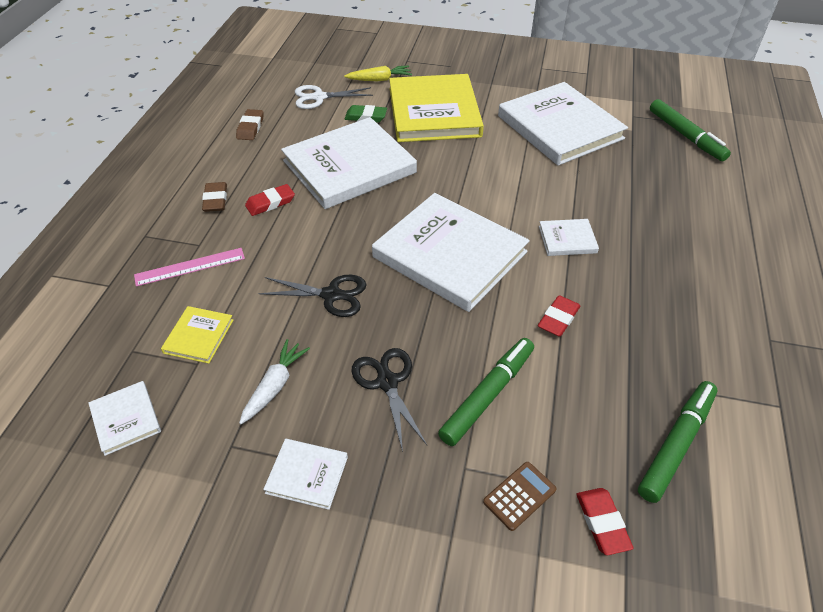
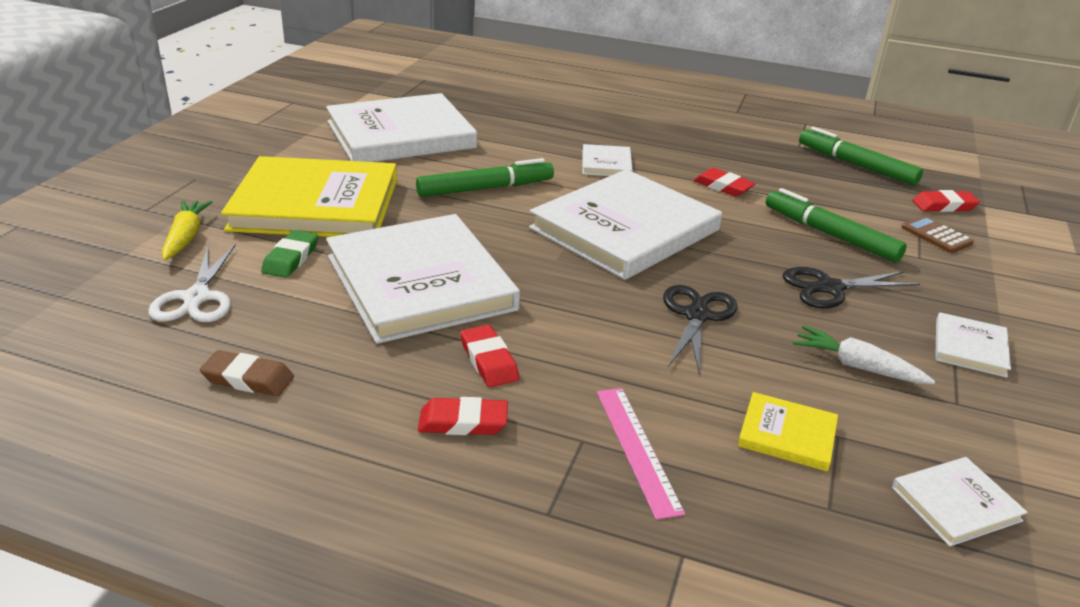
camera: 85 degrees left, 15 degrees down
(215, 200) = (463, 422): brown eraser -> red eraser
(685, 136) = (450, 83): green marker -> green marker (485, 188)

